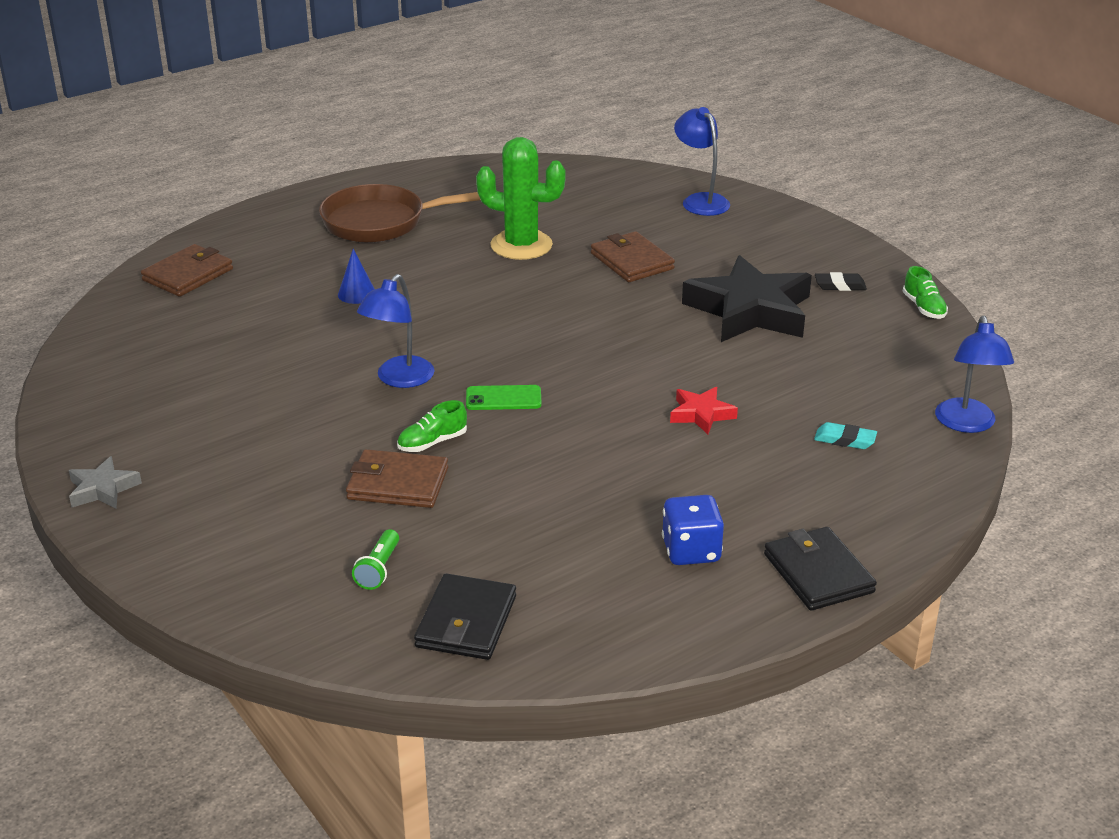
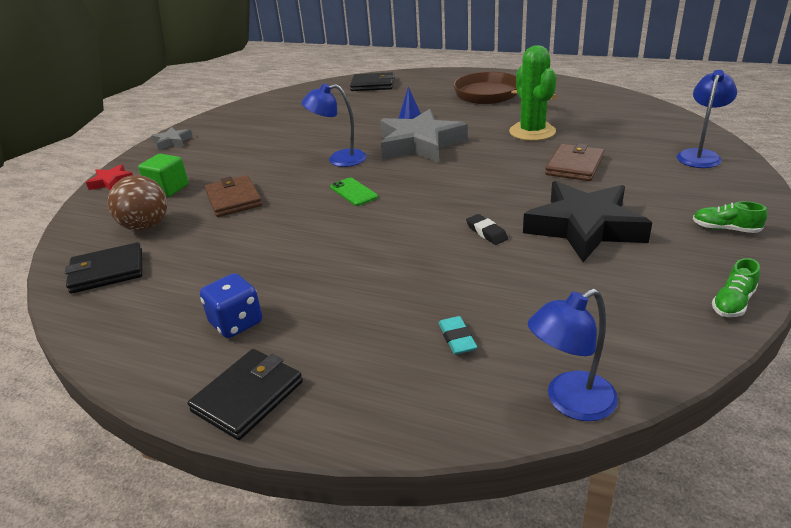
camera: 60 degrees right, 0 degrees up
(188, 274) = (373, 85): brown wallet -> black wallet
(282, 528) = (168, 189): none -> green cube
(379, 569) = (146, 226): green flashlight -> brown ball
(432, 442) = (284, 192): green shoe -> green shoe (725, 229)
(443, 315) = (420, 144): none -> grey star
(701, 414) = (416, 261): red star -> red star (111, 182)
(840, 286) = (690, 249): black eraser -> black eraser (486, 232)

